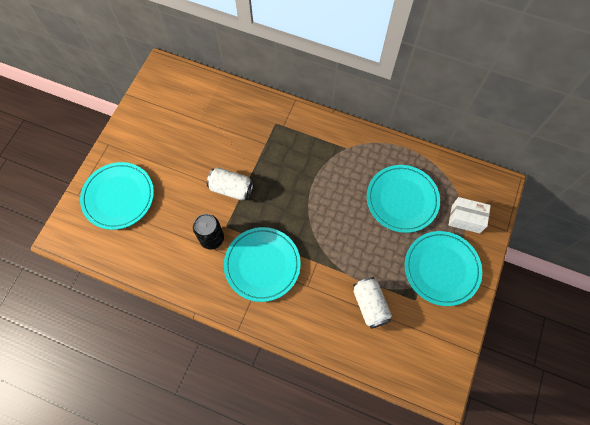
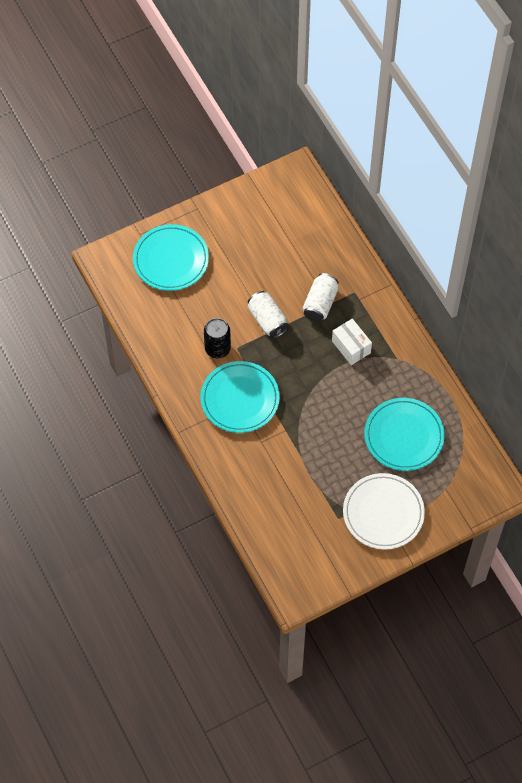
camera: 40 degrees right, 5 degrees down
(370, 305) = (298, 494): white can -> white can (320, 303)
(441, 269) = (383, 513): turquoise plate -> white plate
(465, 219) = (443, 492): white box -> white box (351, 347)

